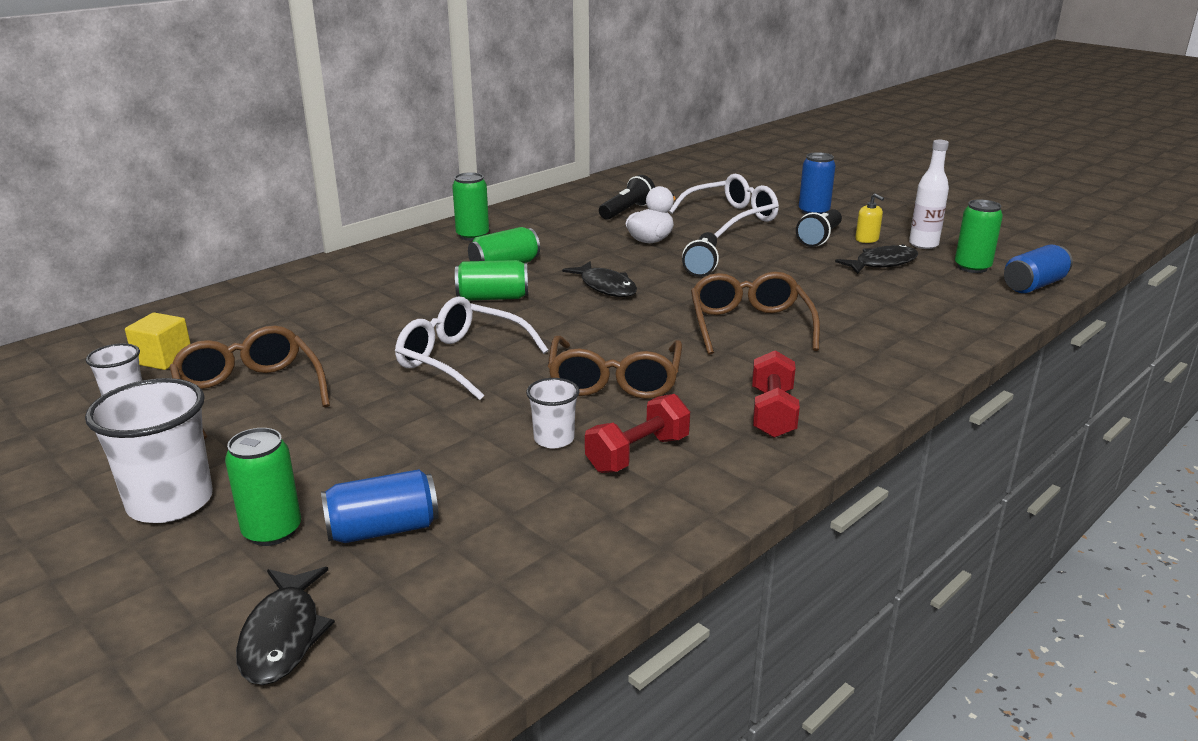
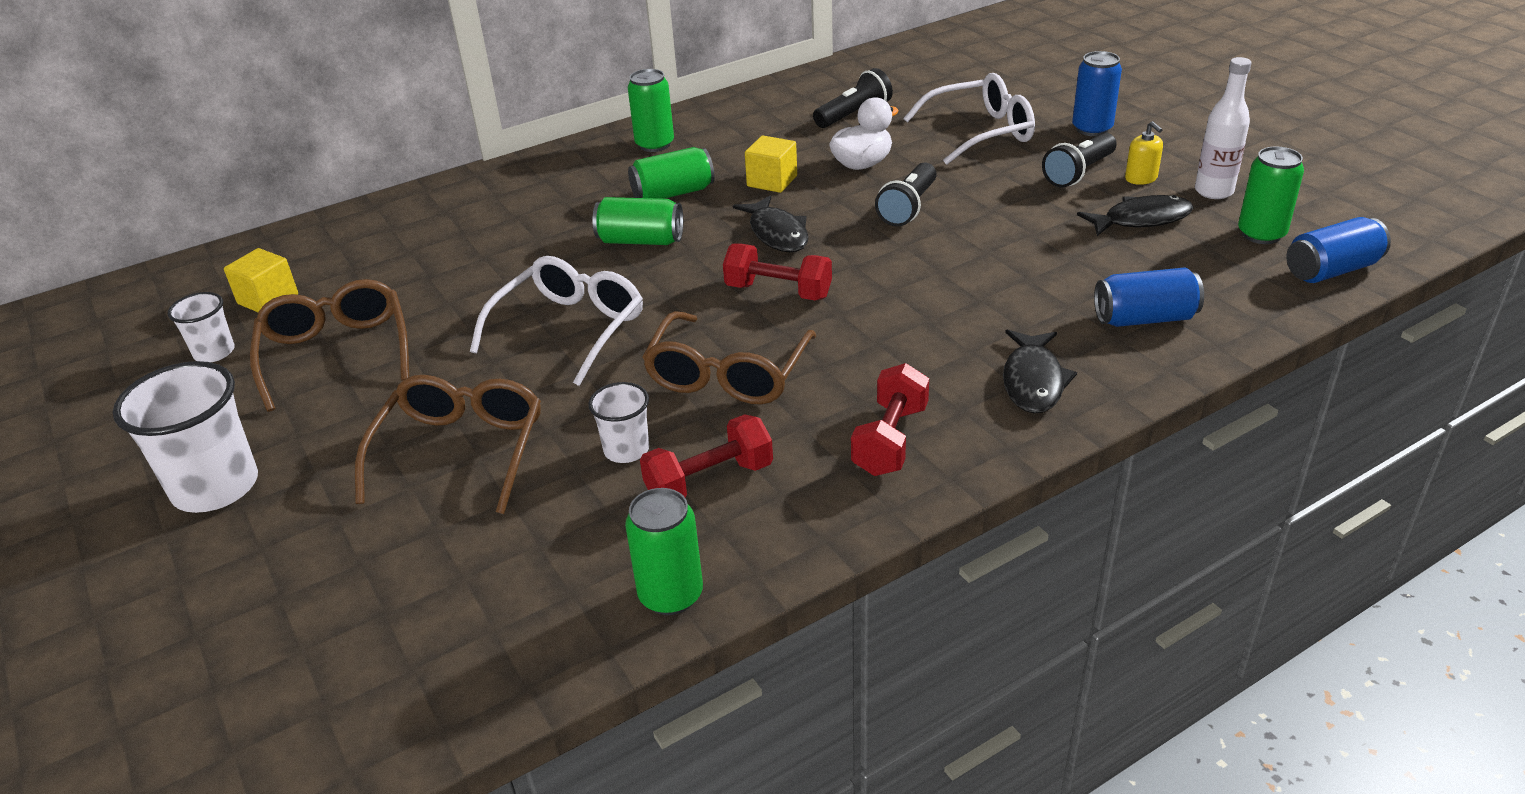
camera: 15 degrees right, 10 degrees up
(272, 531) = (298, 536): green can -> green can (671, 595)
(283, 636) = (265, 664): black fish -> black fish (1033, 381)
(383, 529) = (405, 548): blue can -> blue can (1144, 318)
(461, 360) = (570, 329): white glasses -> white glasses turned 75 degrees clockwise
(583, 254) = (772, 181): none -> yellow cube
(627, 324) = (778, 291): none -> red dumbbell
(749, 325) = (923, 306): brown glasses -> brown glasses (461, 451)

